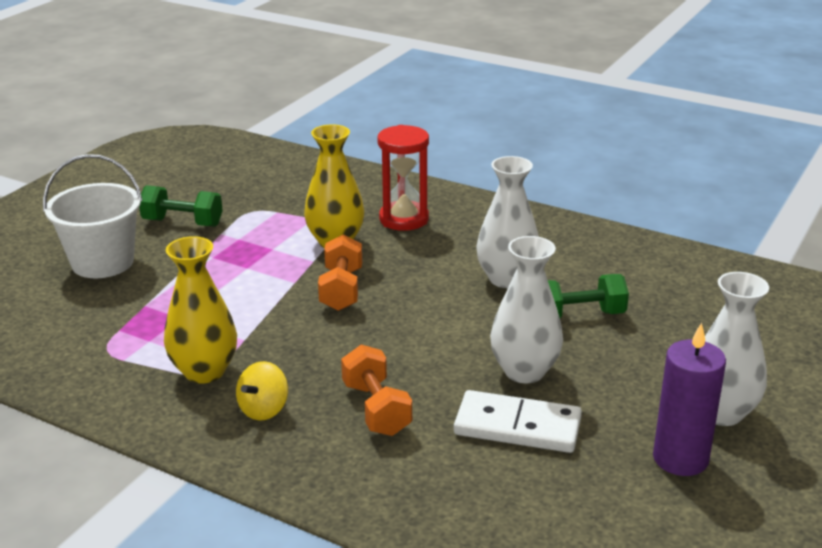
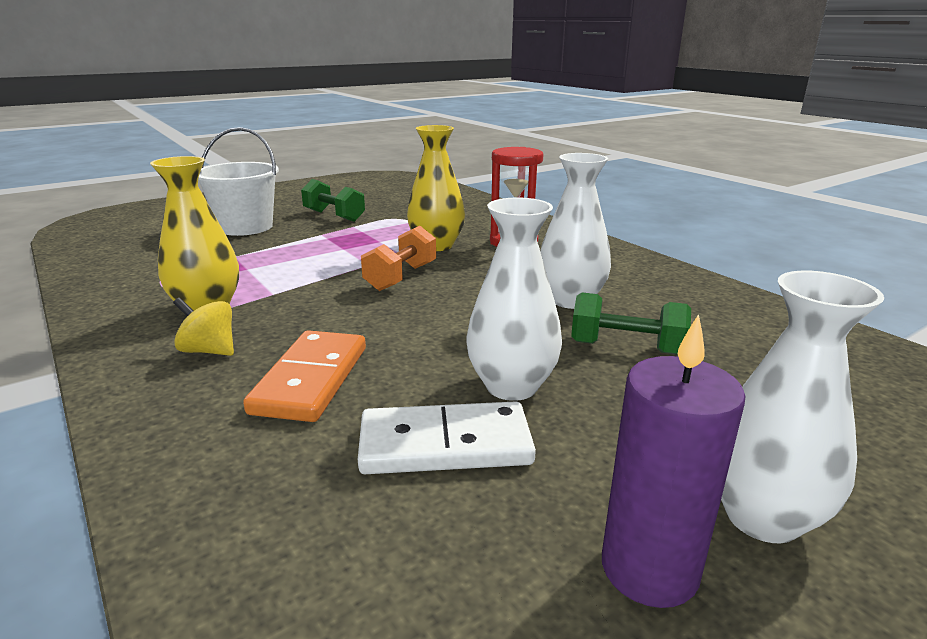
camera: 25 degrees right, 5 degrees down
(264, 409) = (209, 351): yellow spinning top -> yellow spinning top turned 60 degrees clockwise
(376, 409) = (310, 379): orange dumbbell -> orange domino
(517, 426) = (445, 444): white domino -> white domino turned 45 degrees counterclockwise

